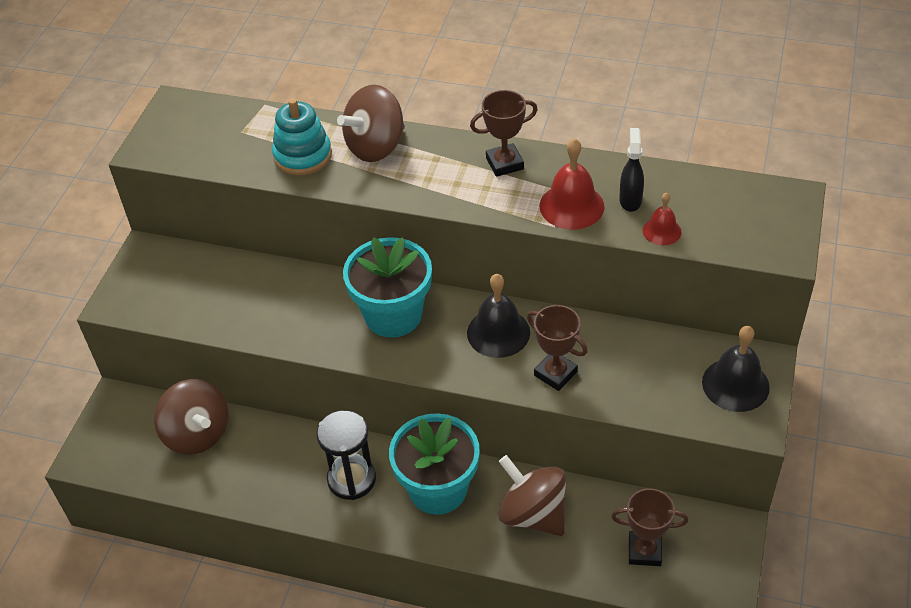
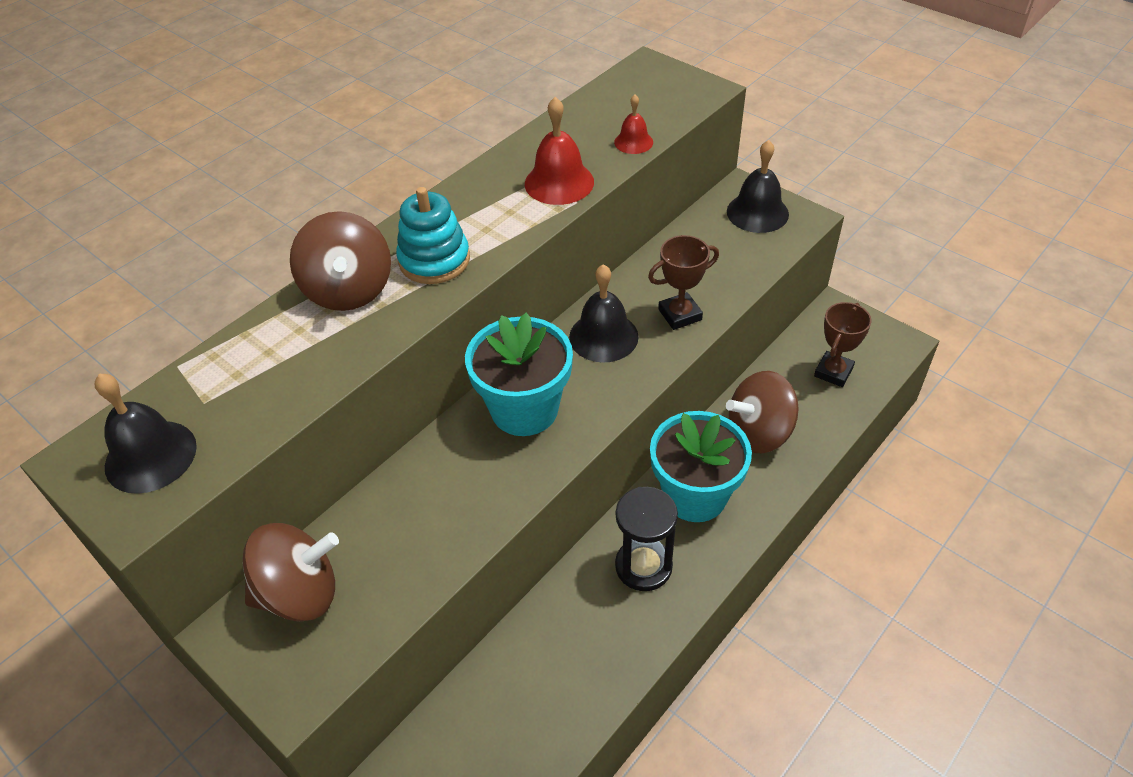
camera: 65 degrees left, 0 degrees up
(189, 132) = (150, 456): none -> black bell
(197, 434) = (491, 707): brown spinning top -> brown spinning top (300, 593)
(303, 156) = (304, 356): turquoise stacking toy -> turquoise stacking toy (434, 260)
(504, 163) = (463, 206): brown trophy -> none
(630, 200) = (581, 146): black spray bottle -> none

